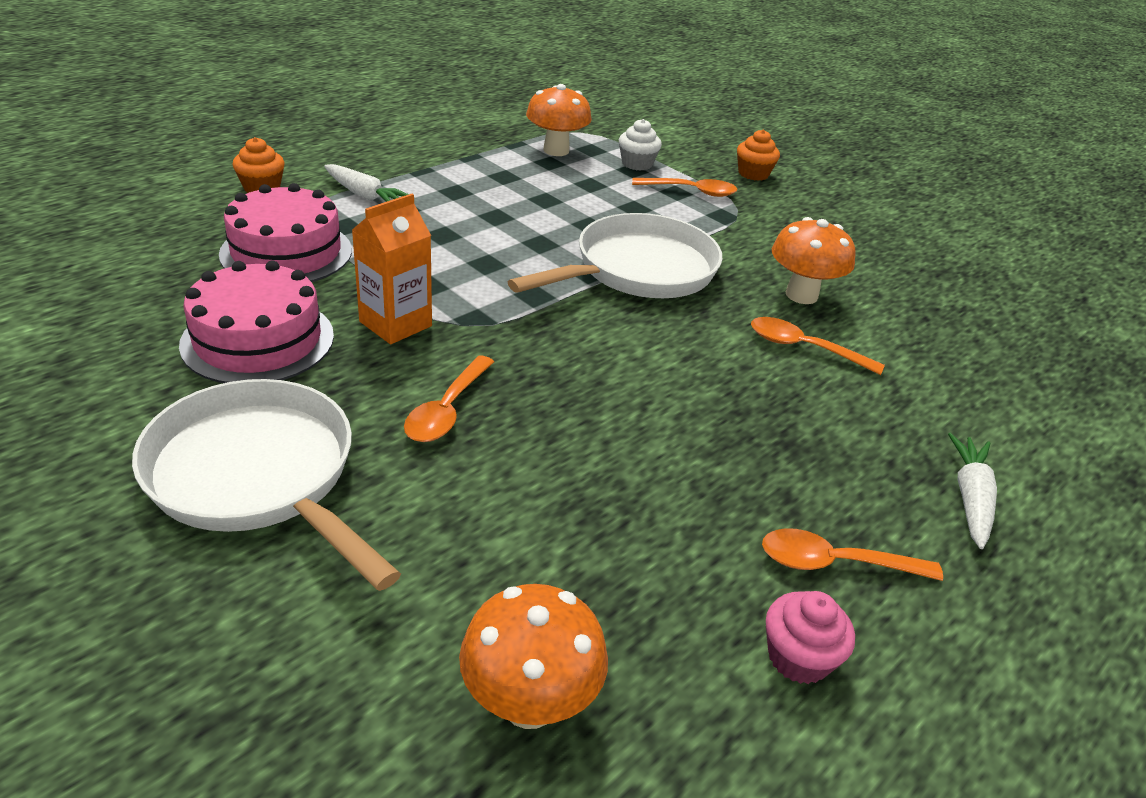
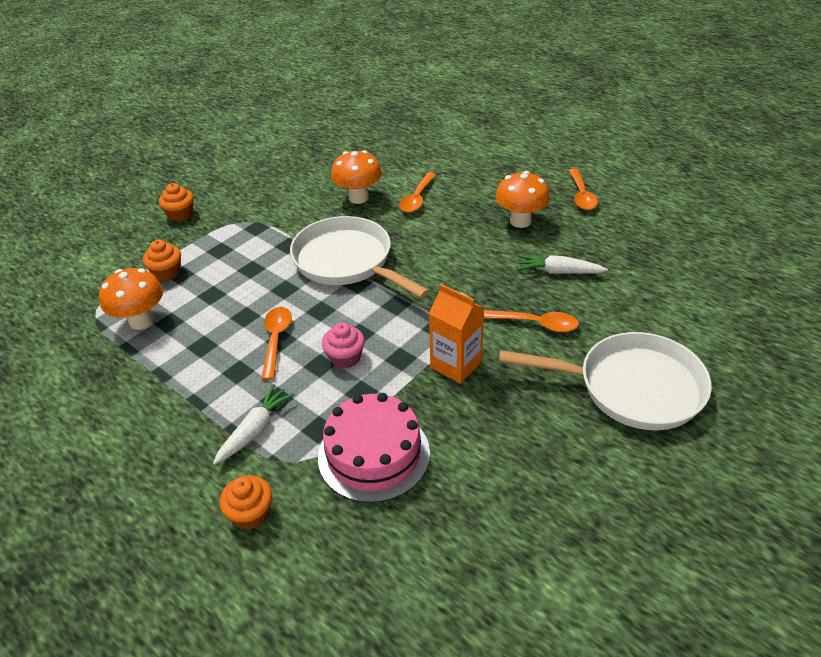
camera: 90 degrees left, 5 degrees up
(258, 340) = (503, 431): pink cake -> none
(258, 476) = (632, 387): white pan -> white pan turned 120 degrees counterclockwise
(529, 703) = (705, 270): orange mushroom -> orange mushroom (520, 221)
(637, 164) = (167, 272): white cupcake -> orange cupcake
(691, 191) = (217, 243): orange spoon -> orange spoon (276, 340)
(798, 657) = (638, 206): pink cupcake -> pink cupcake (345, 357)
(970, 498) = (519, 159): white carrot -> white carrot (558, 272)

